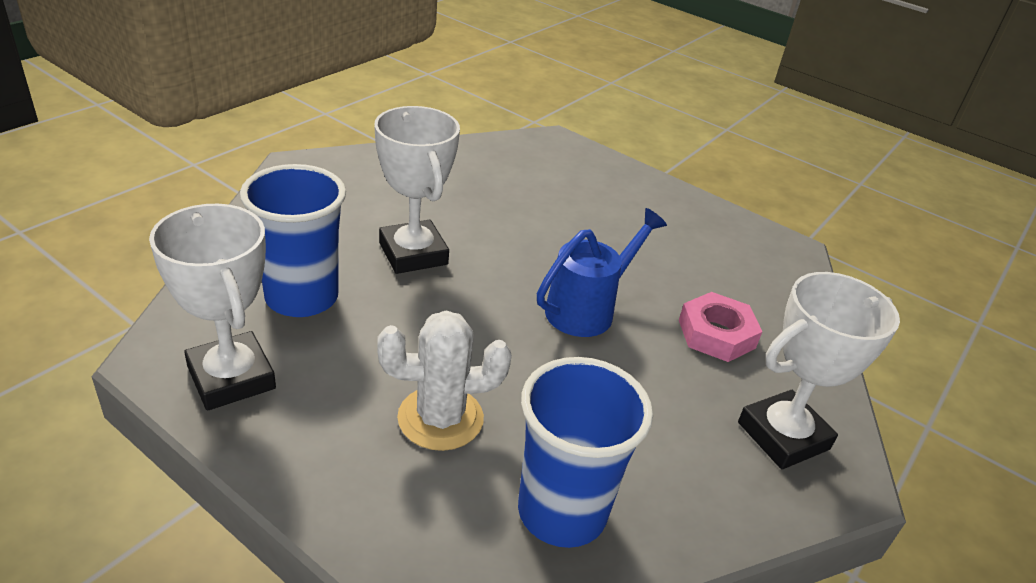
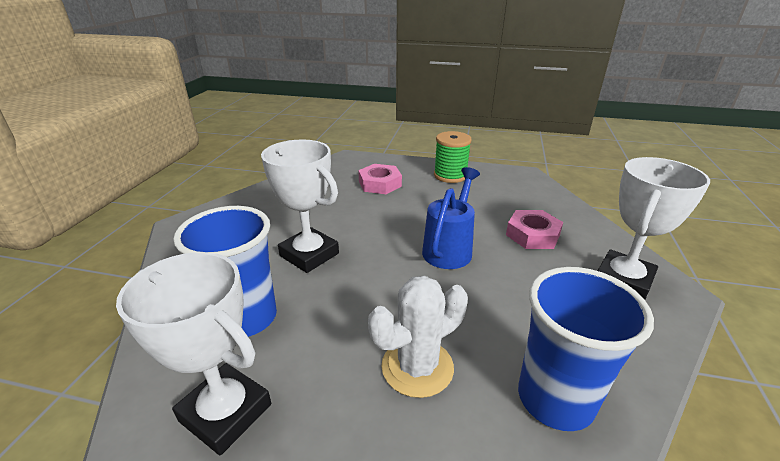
camera: 20 degrees left, 5 degrees down
(567, 192) = (380, 184): none -> pink nut
(676, 213) = (450, 175): none -> green spool

